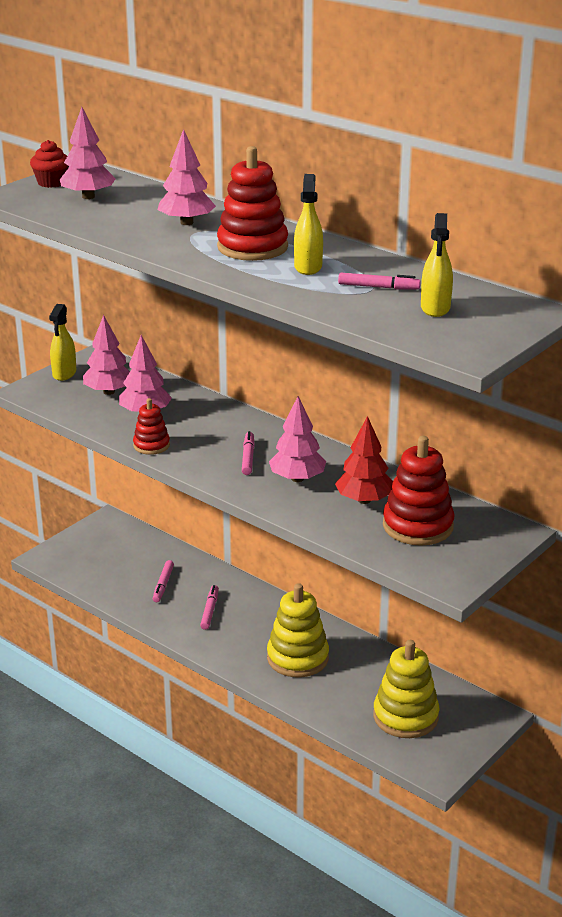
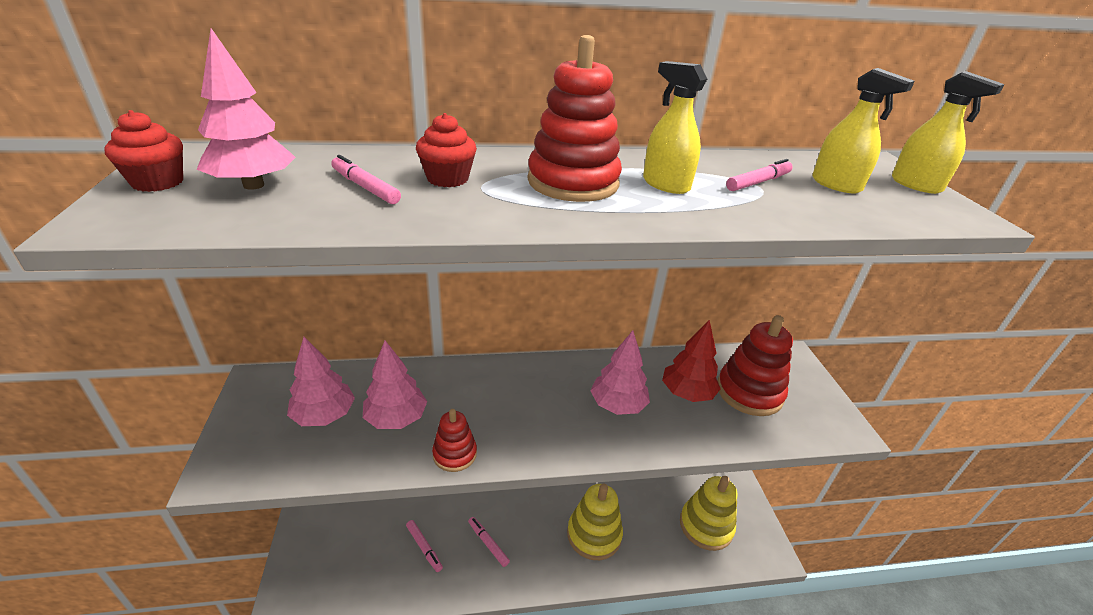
camera: 50 degrees left, 5 degrees up
(64, 373) = (241, 421): yellow spray bottle -> yellow spray bottle (916, 185)
(187, 222) = (447, 179): pink tree -> red cupcake
(248, 457) = (553, 409): pink marker -> pink marker (365, 187)

